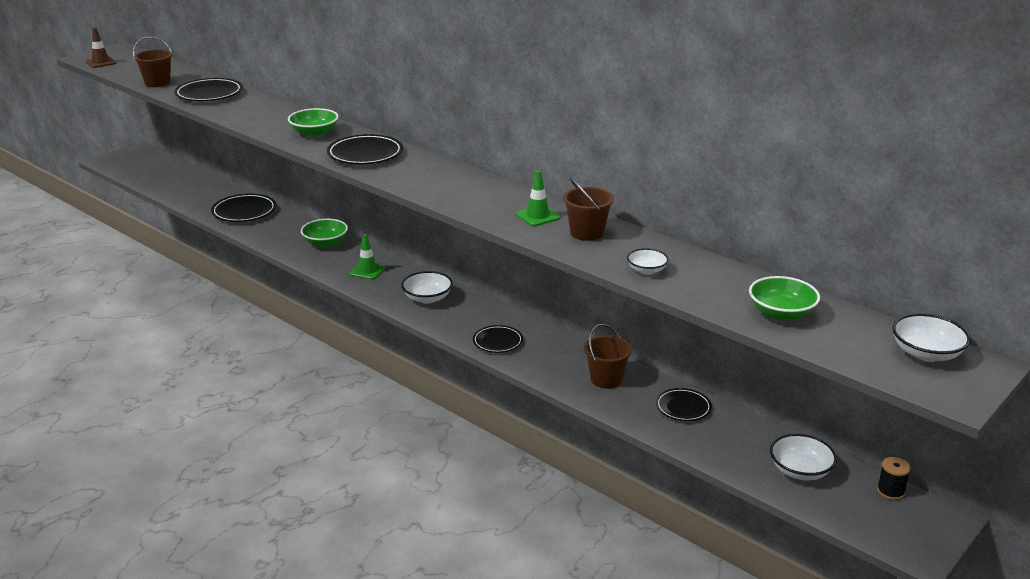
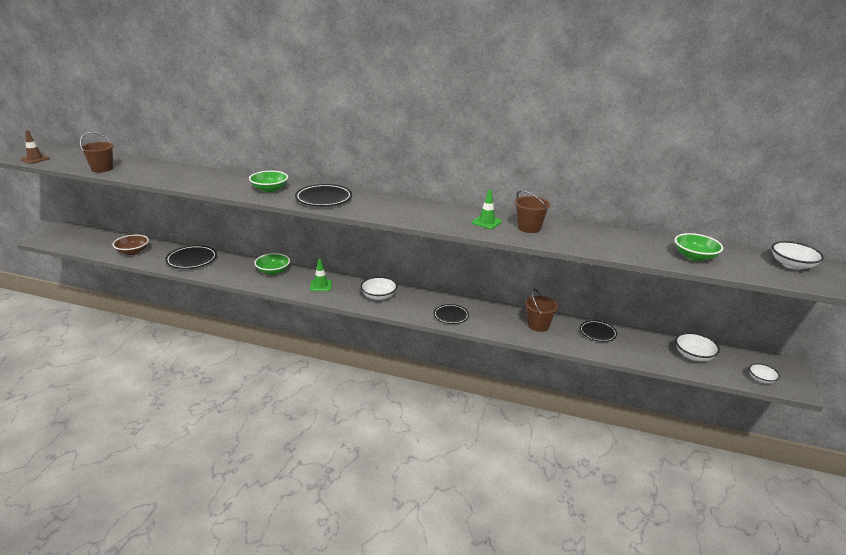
camera: 25 degrees left, 0 degrees up
(188, 190) = (133, 251): none -> brown bowl
(209, 94) = (155, 172): black plate -> none
(646, 270) = (591, 245): white bowl -> white bowl (761, 379)
(890, 491) = (747, 355): black spool -> none

